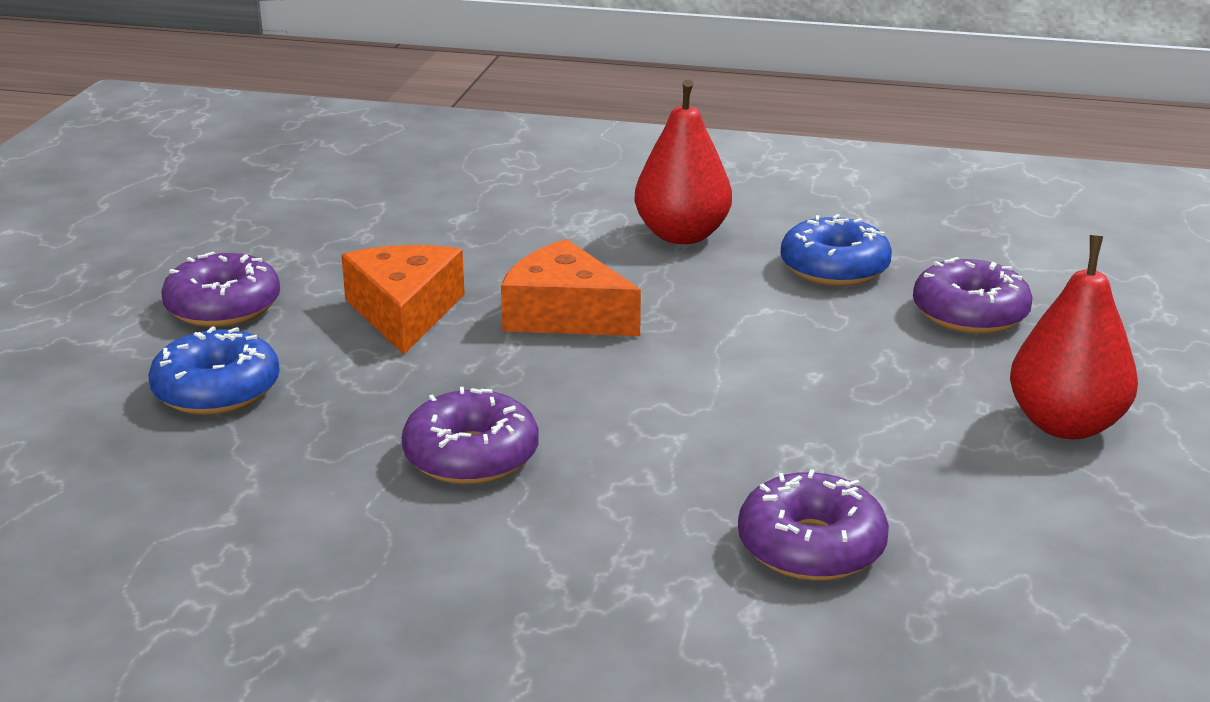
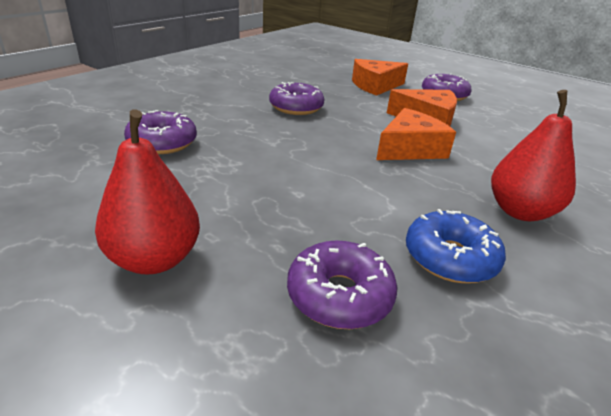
camera: 110 degrees right, 5 degrees up
(217, 390) = (375, 86): blue donut -> orange cheese

